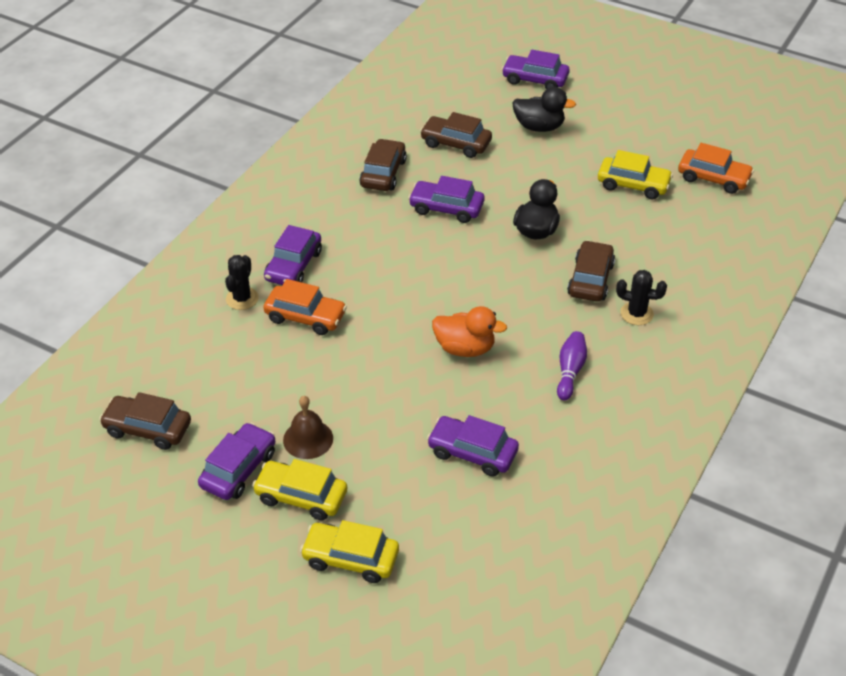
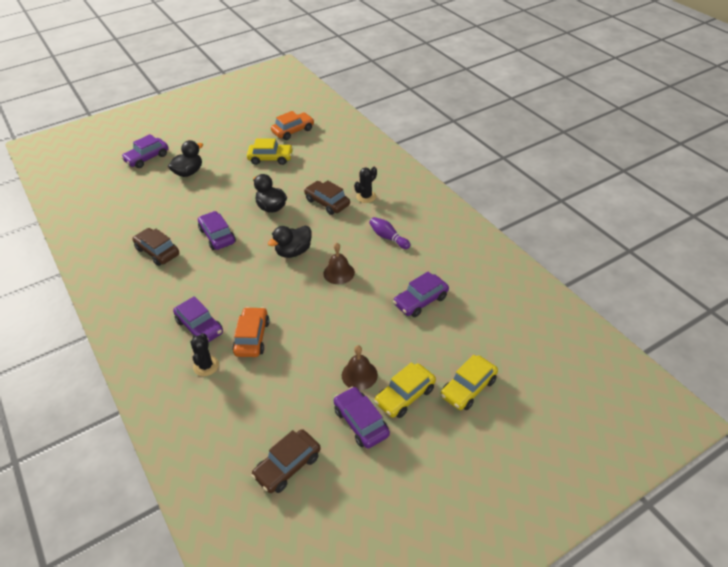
camera: 60 degrees left, 0 degrees up
(242, 298) = (206, 366): black cactus -> black cactus turned 45 degrees clockwise
(305, 317) = (252, 337): orange car -> orange car turned 45 degrees counterclockwise
(446, 208) = (217, 236): purple car -> purple car turned 105 degrees clockwise
(456, 144) = (165, 210): brown car -> none
(465, 348) = (339, 273): orange duck -> brown bell
(471, 289) = (293, 252): none -> black duck
(633, 185) = (270, 158): yellow car -> yellow car turned 45 degrees clockwise

